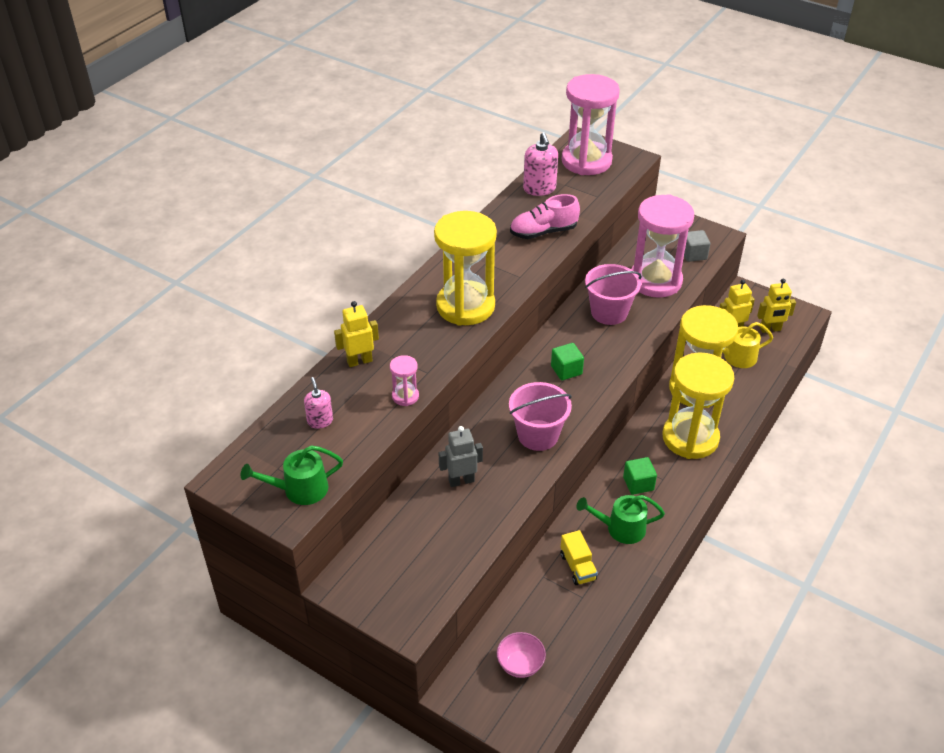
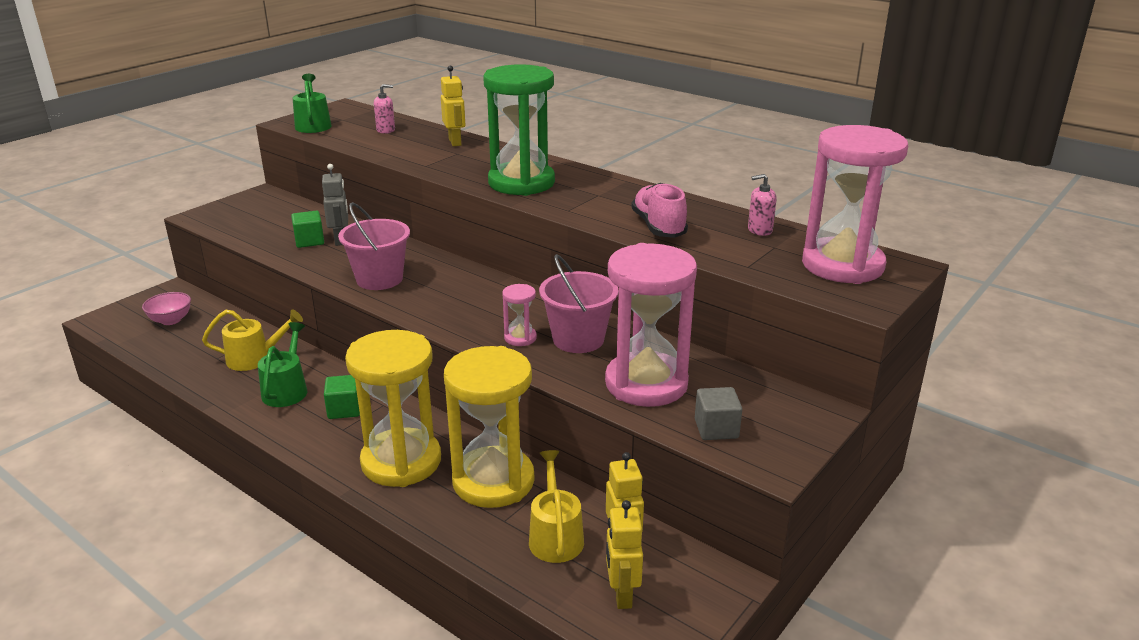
camera: 95 degrees right, 15 degrees down
(405, 396) = (397, 157): pink hourglass -> pink hourglass (520, 338)
(465, 306) = (521, 183): yellow hourglass -> green hourglass
(539, 189) = (759, 230): pink soap dispenser -> pink soap dispenser, size x0.63
(566, 370) = (475, 302): green cube -> green cube (309, 241)
(577, 567) = (254, 358): yellow truck -> yellow watering can

